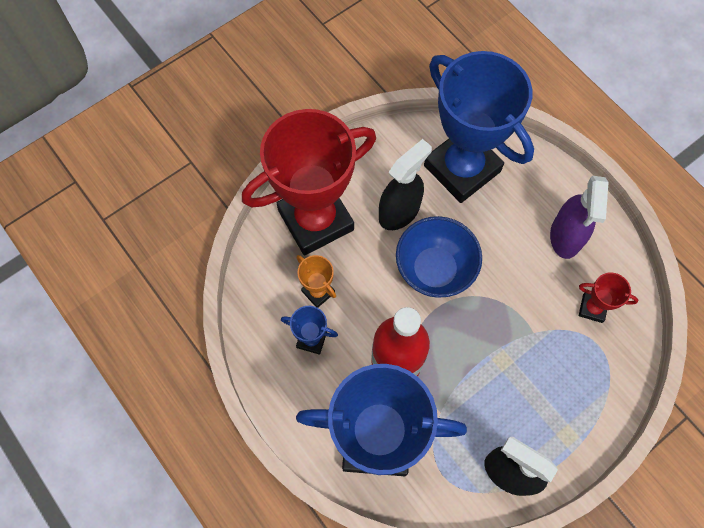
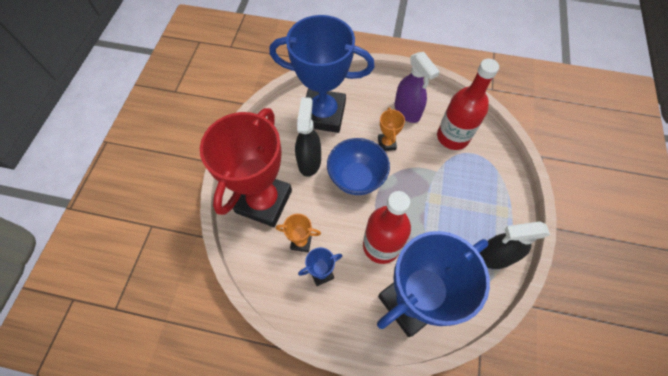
camera: 40 degrees left, 5 degrees down
(504, 256) = (386, 143): none -> orange trophy
(592, 308) = (452, 137): red trophy -> red bottle

